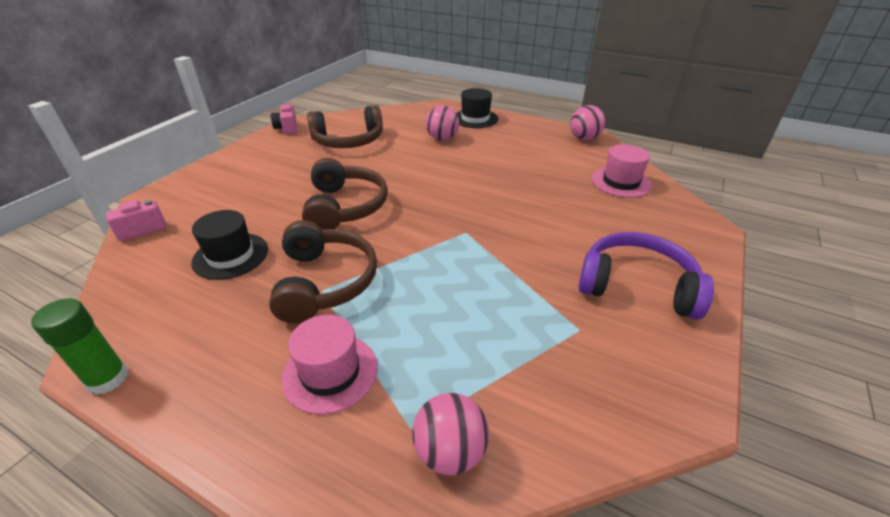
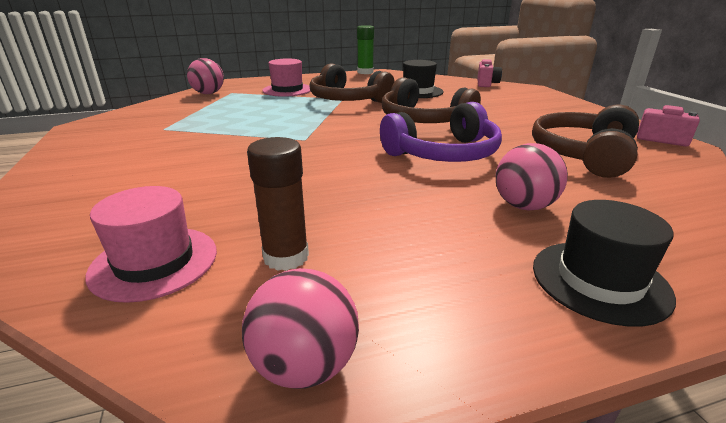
camera: 135 degrees right, 10 degrees down
(565, 162) = (286, 257): none -> brown glue stick
(637, 286) = (117, 158): purple headphones -> purple headphones (443, 153)

